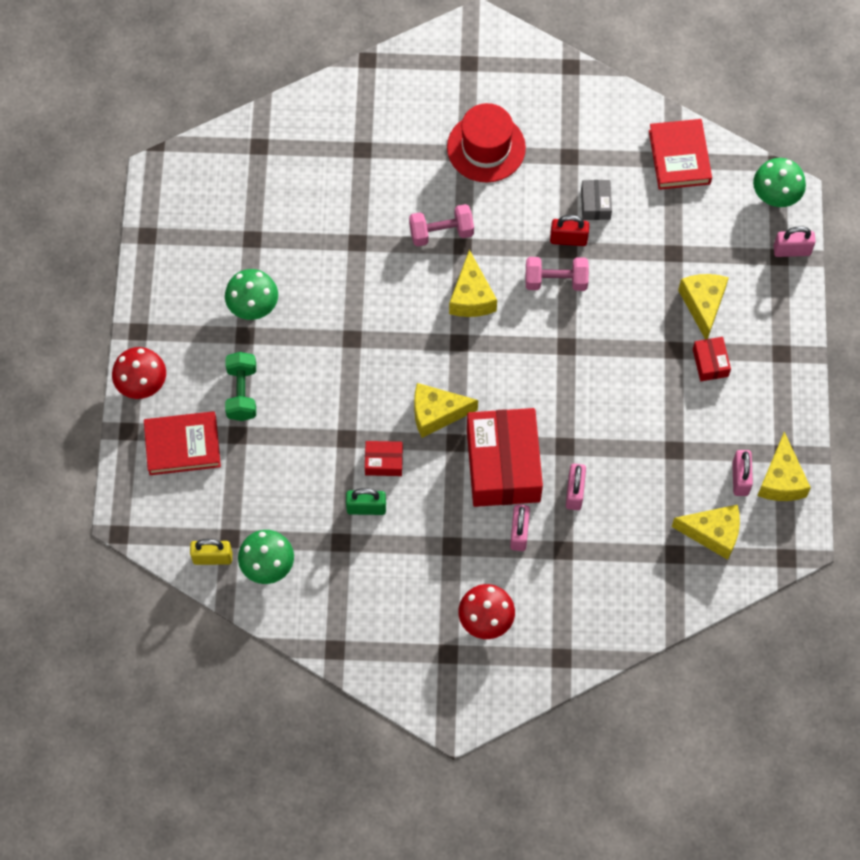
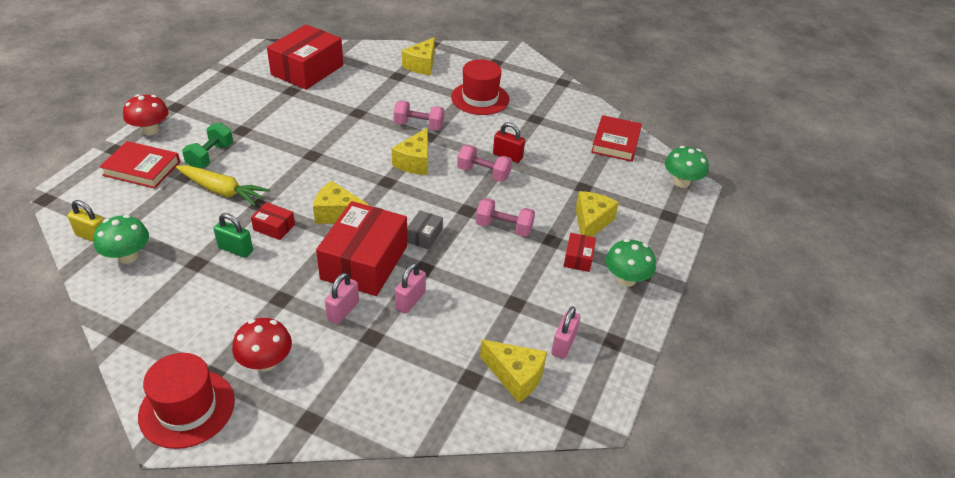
camera: 20 degrees right, 25 degrees down
(245, 190) = (307, 70): none -> red box
(253, 305) = (261, 119): green mushroom -> green mushroom (626, 279)
(293, 437) = (222, 191): none -> yellow carrot
(451, 693) = (187, 408): none -> red hat
(595, 204) = (539, 145): grey box -> grey box (424, 236)
(617, 354) = (504, 227): none -> pink dumbbell
(781, 479) = (602, 359): yellow cheese -> yellow cheese (421, 65)
(791, 250) = (680, 215): pink padlock -> none

